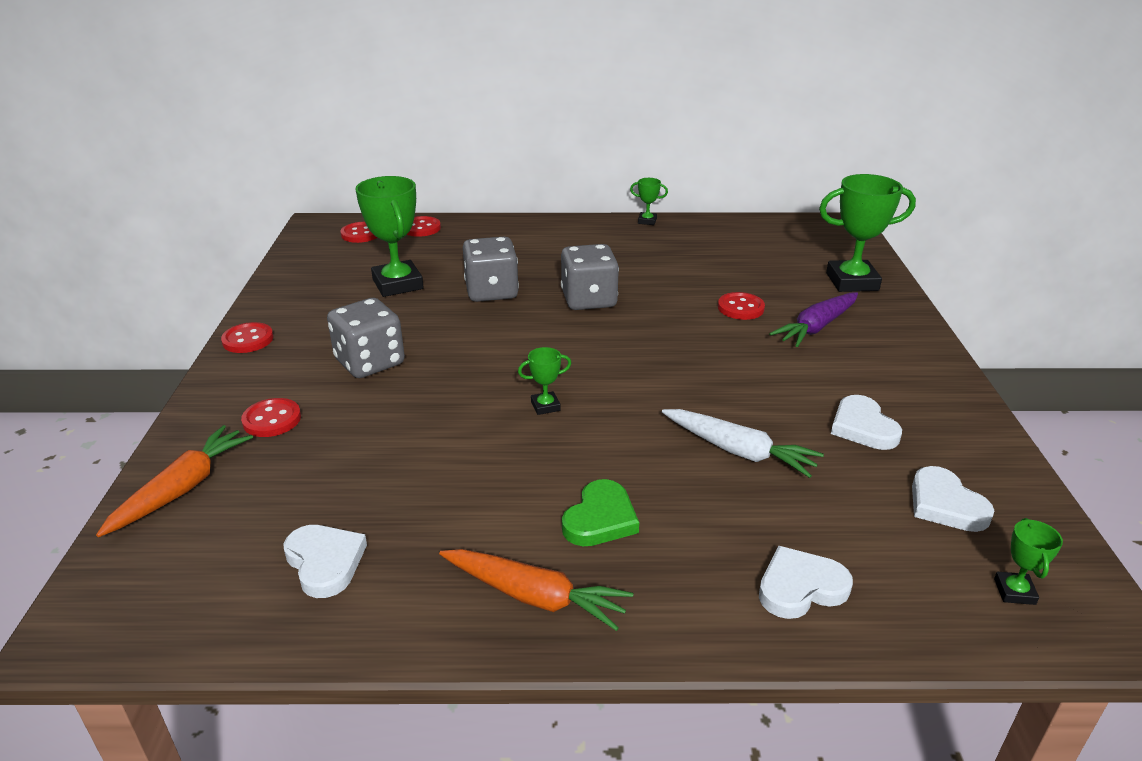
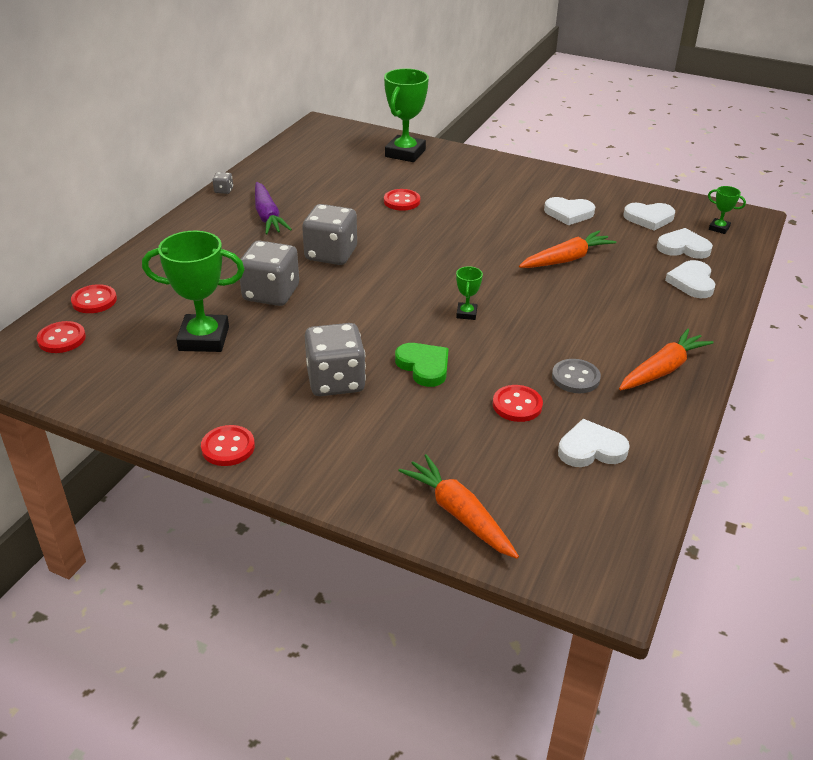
camera: 65 degrees left, 5 degrees up
(272, 420) = (387, 450): red button -> red button (517, 405)
(466, 518) = (575, 378): none -> grey button
(600, 519) = (604, 327): green heart -> green heart (424, 366)
(647, 221) = (223, 190): green trophy -> grey dice
(739, 451) = (566, 259): white carrot -> orange carrot
(816, 327) = (451, 186): purple carrot -> purple carrot (268, 216)
(898, 559) = (683, 247): none -> white heart

